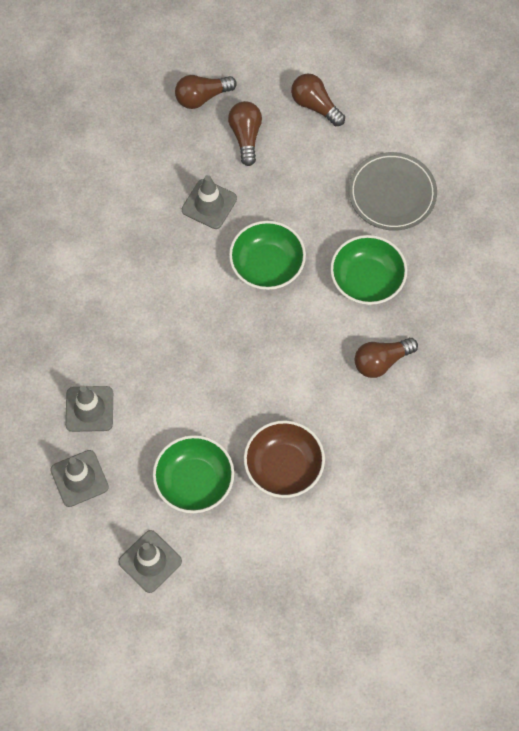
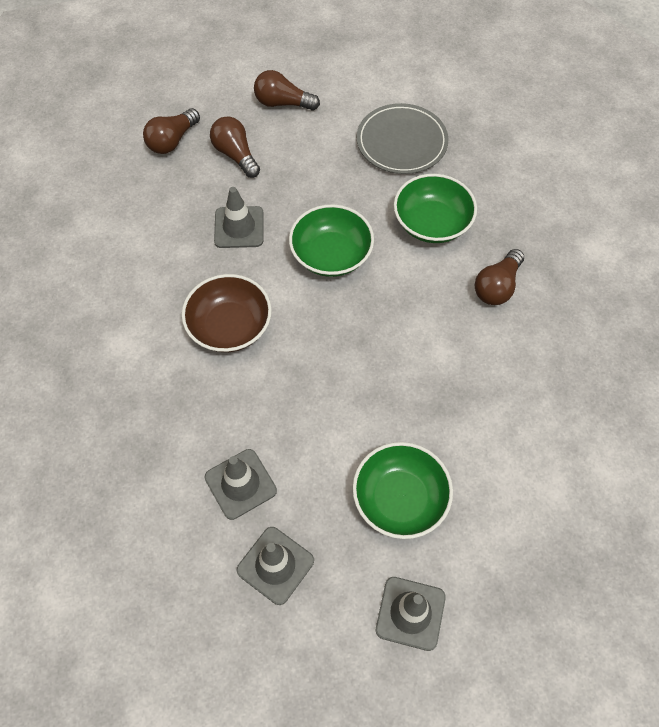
camera: 30 degrees left, 5 degrees down
(283, 467) = (478, 433): brown bowl -> brown bowl (229, 326)

